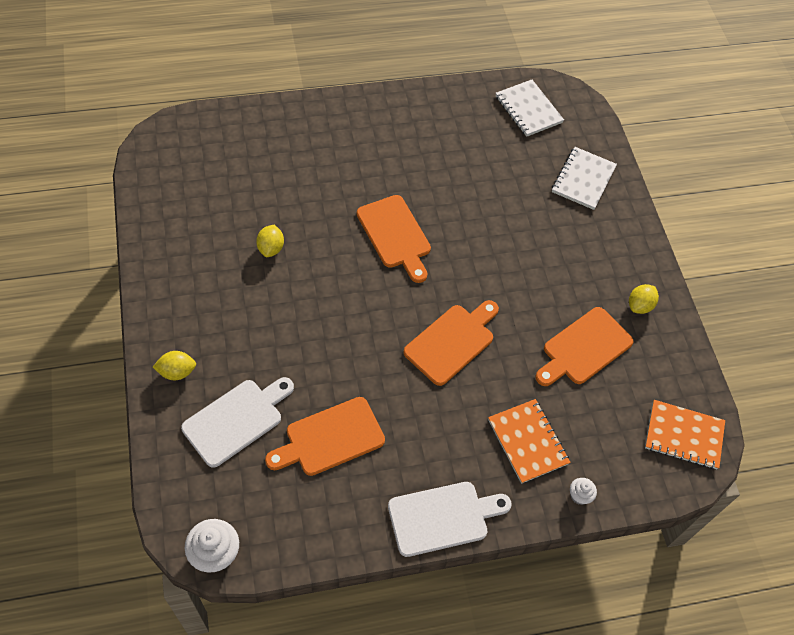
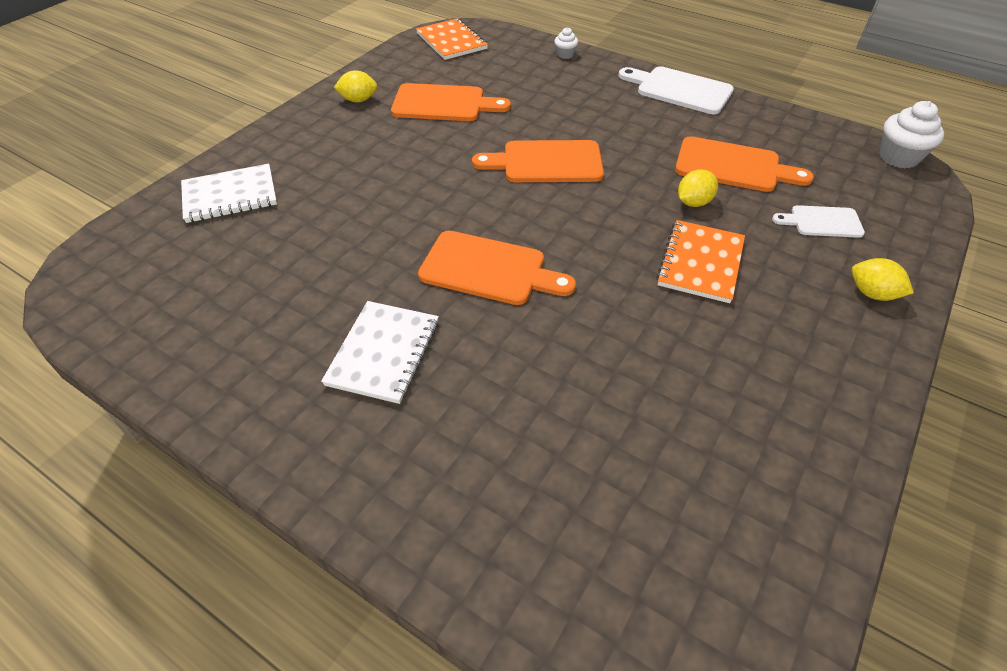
camera: 130 degrees left, 10 degrees down
(236, 420) = (822, 222): white cutting board -> white cutting board, size x0.60
(271, 248) = (655, 349): yellow lemon -> yellow lemon (693, 202)
(395, 235) = (488, 269): orange cutting board -> orange cutting board turned 90 degrees clockwise
(528, 109) = (142, 294): white notebook -> white notebook (384, 353)
(528, 441) = (565, 88): orange notebook -> orange notebook (700, 263)

